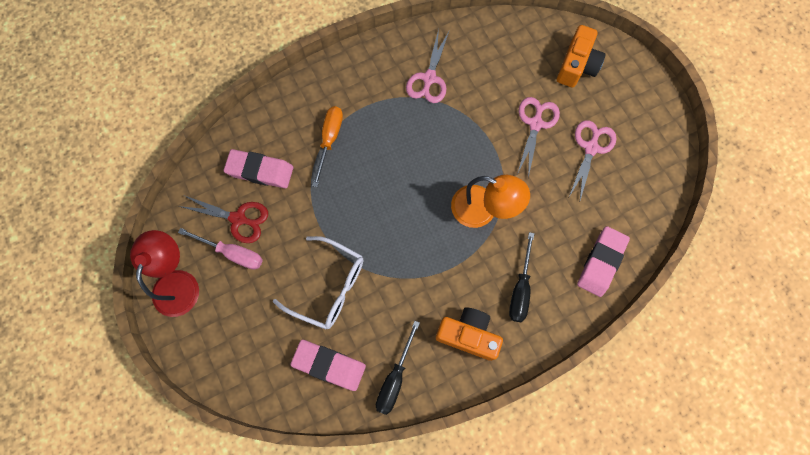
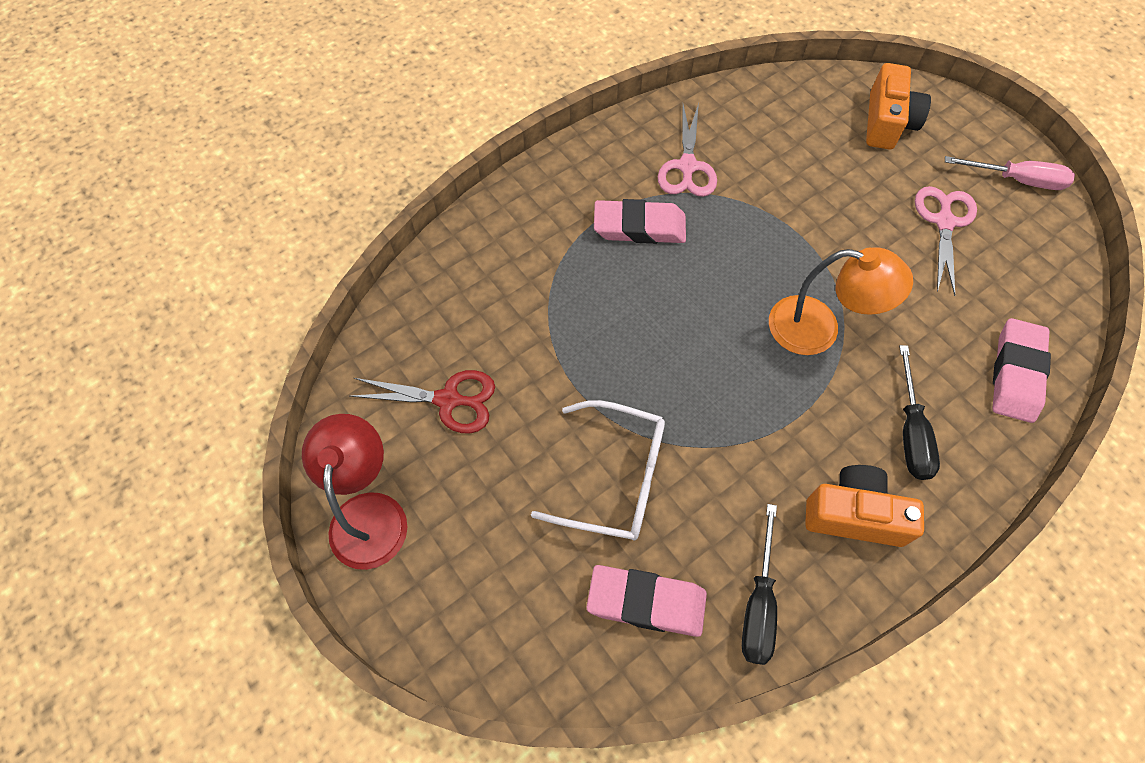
camera: 10 degrees left, 10 degrees down
(232, 253) = (449, 453): pink screwdriver -> pink screwdriver (1017, 180)
(260, 171) = (468, 326): pink eraser -> pink eraser (639, 227)
(329, 140) = (564, 267): orange screwdriver -> none
(535, 124) = (856, 202): pink scissors -> none

